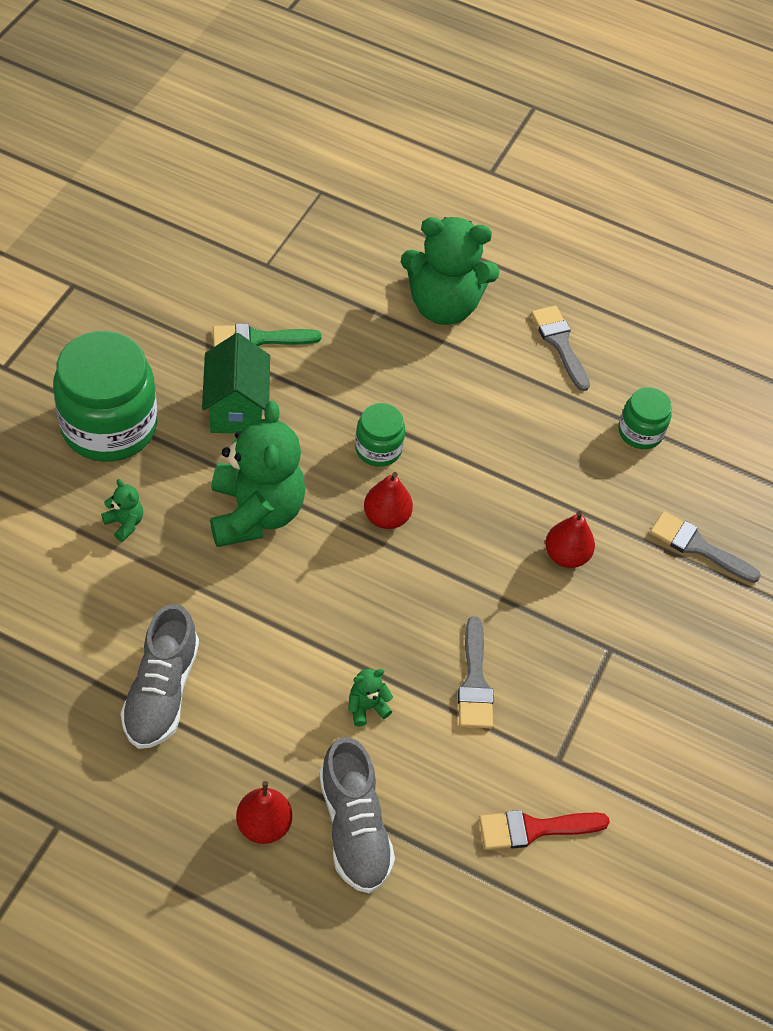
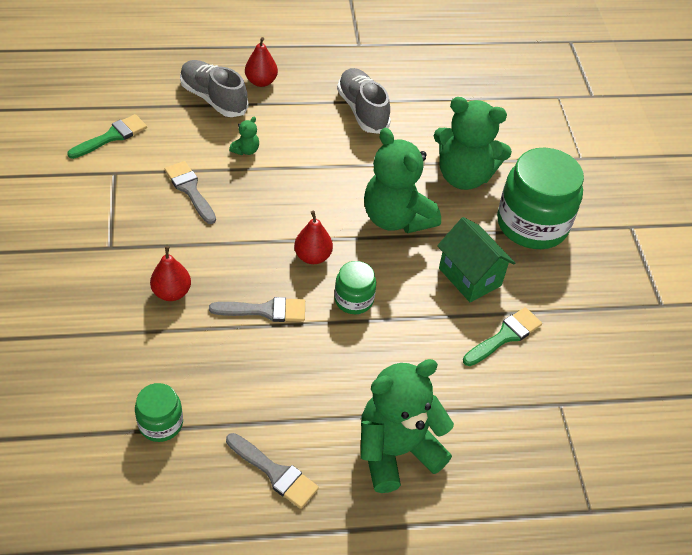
camera: 150 degrees right, 5 degrees down
(125, 523) = (464, 176): green teddy bear -> green teddy bear, size x2.49
(534, 829) = (112, 136): red brush -> green brush
(697, 547) = (72, 348): grey brush -> grey brush (265, 310)

